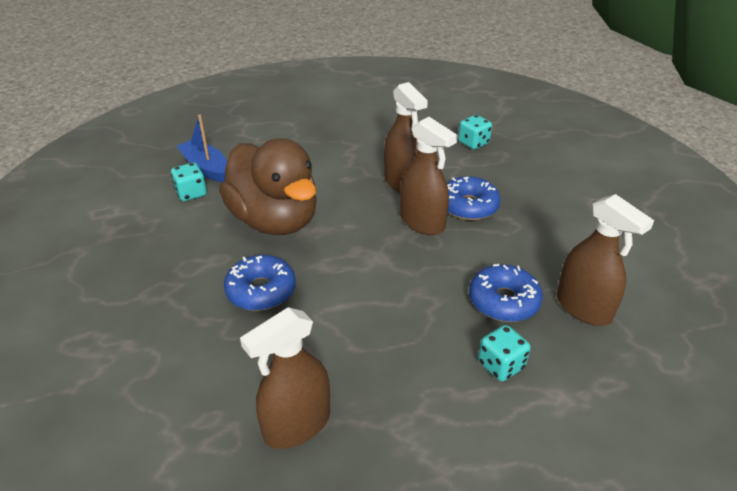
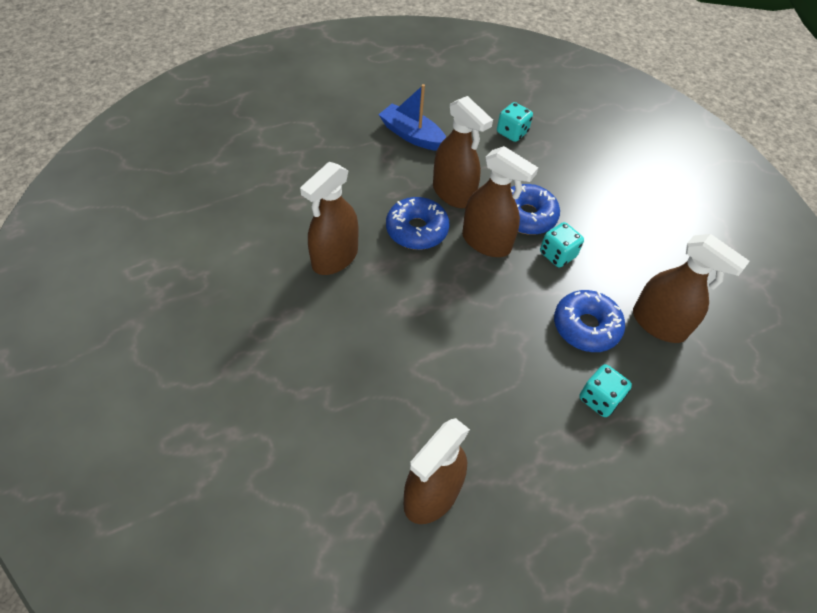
camera: 15 degrees left, 15 degrees up
(191, 193) = (232, 232): turquoise dice -> turquoise dice (557, 255)
(206, 168) = (236, 195): blue boat -> blue boat (412, 135)
(261, 291) = (349, 348): blue donut -> blue donut (417, 230)
(275, 220) = (335, 258): brown duck -> brown spray bottle

